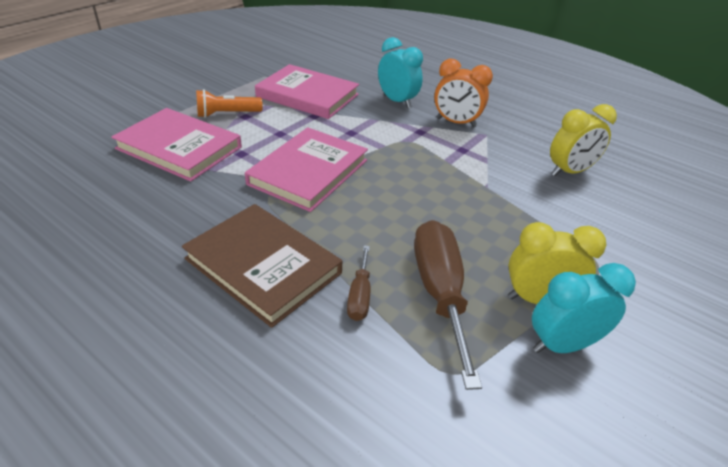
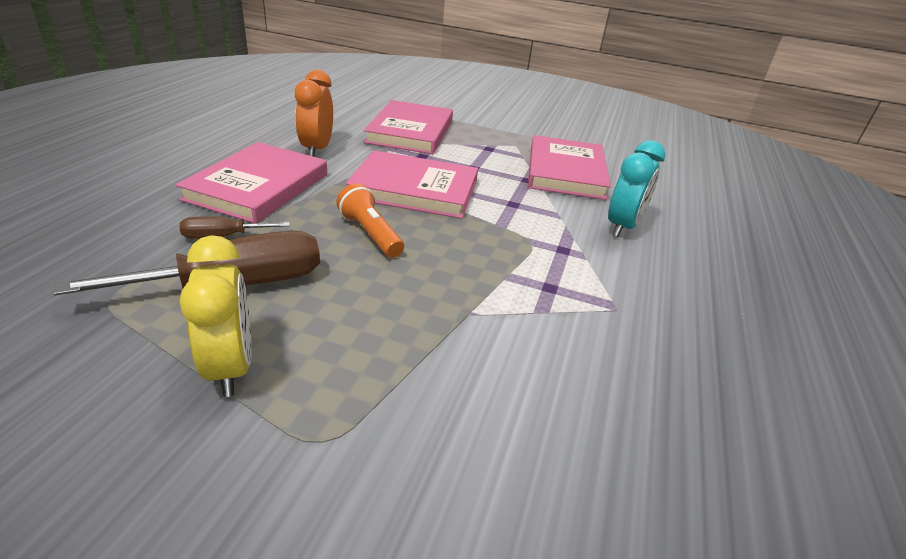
camera: 70 degrees right, 5 degrees down
(227, 114) = (484, 141): orange flashlight -> orange flashlight (370, 234)
(263, 266) = (258, 187): brown book -> pink book
(456, 123) = (619, 278): orange clock -> orange clock (317, 149)
(562, 344) = (144, 389): turquoise clock -> none
(569, 172) = (585, 411): yellow clock -> none

